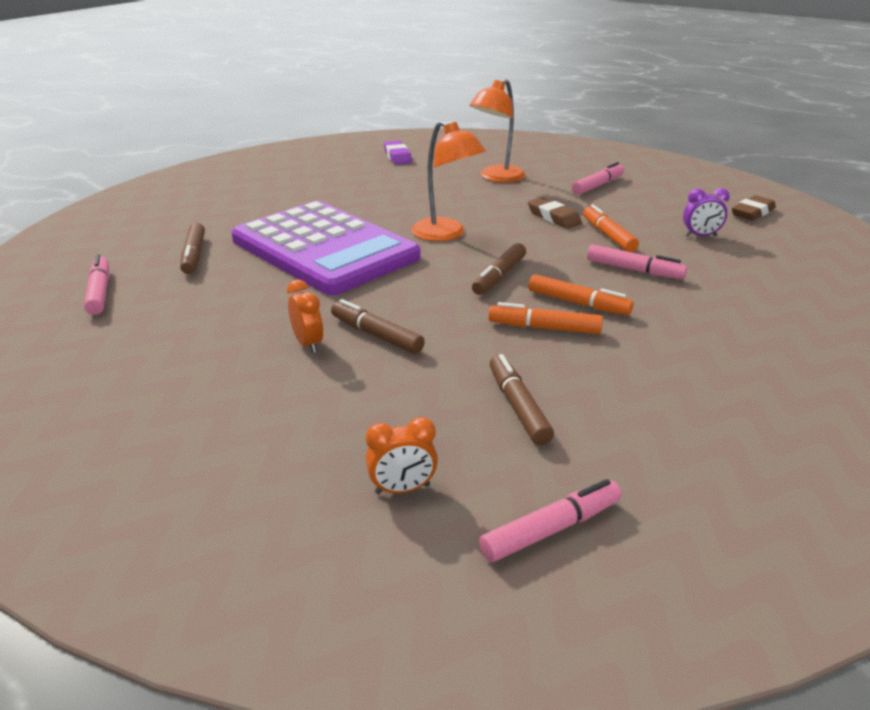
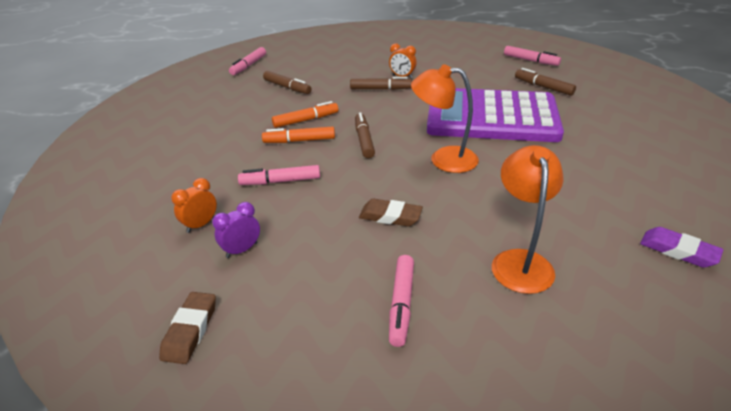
camera: 145 degrees right, 5 degrees up
(402, 489) = (303, 58): orange clock -> orange clock (200, 225)
(608, 235) = (324, 212): orange marker -> none

